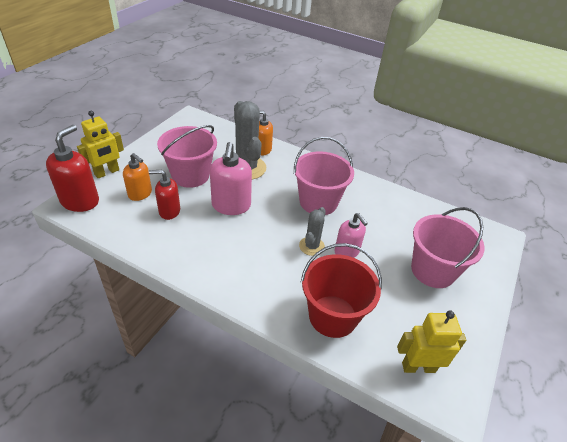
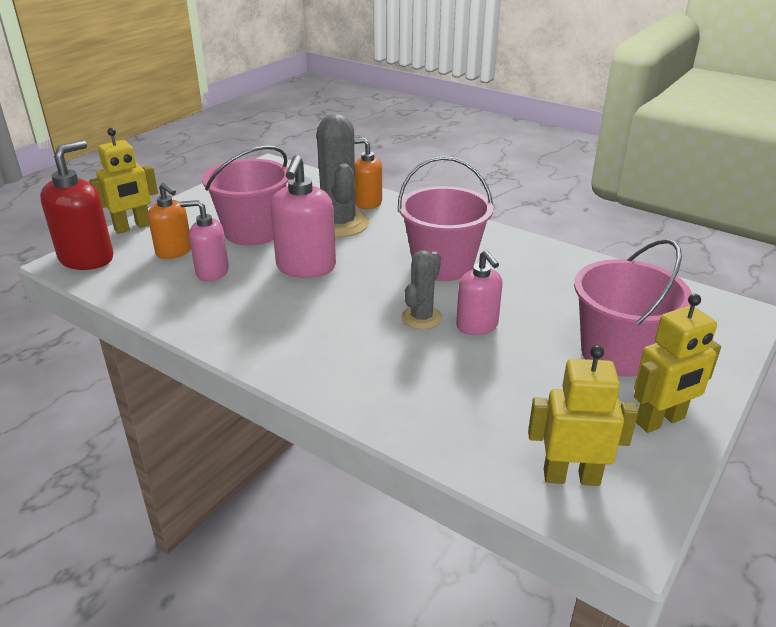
camera: 10 degrees right, 10 degrees down
(169, 211) = (212, 272): red soap dispenser -> pink soap dispenser
(333, 316) = (438, 405): red bucket -> none
(463, 321) = (660, 421): none -> yellow robot

